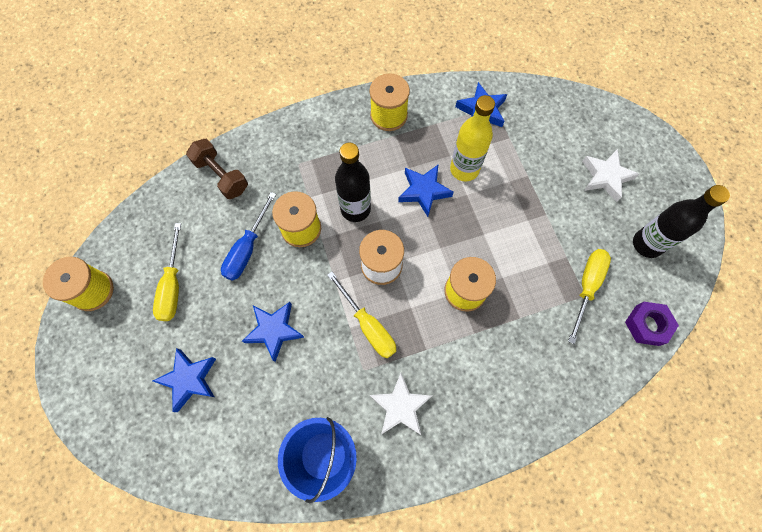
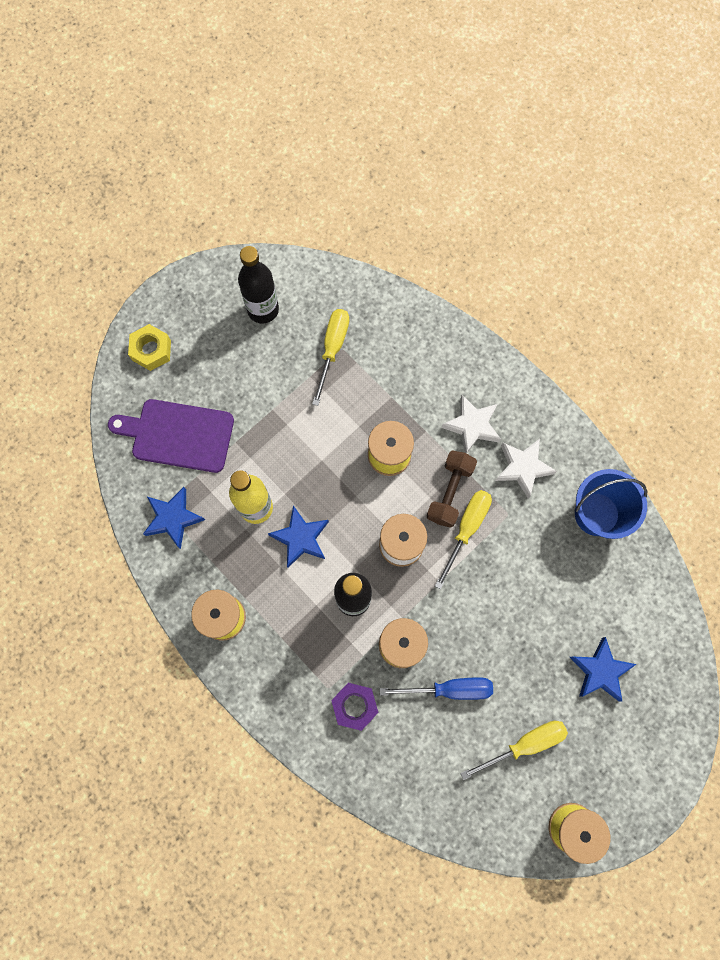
camera: 115 degrees left, 5 degrees up
(221, 176) = (382, 767): brown dumbbell -> brown dumbbell (449, 492)
(274, 330) = (515, 615): blue star -> none
(550, 137) = (178, 435): none -> purple cutting board
(586, 287) = (332, 349): yellow screwdriver -> yellow screwdriver turned 105 degrees clockwise
(606, 177) = (204, 367): white star -> white star (472, 426)
(635, 144) = (151, 350): none -> yellow nut
(647, 325) = (345, 289): purple nut -> purple nut (354, 706)

